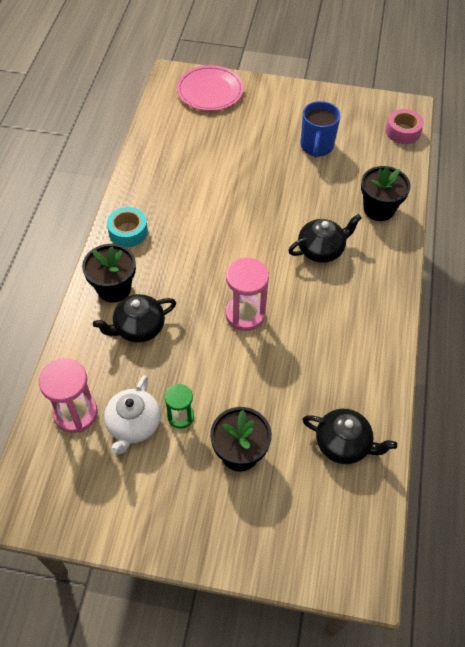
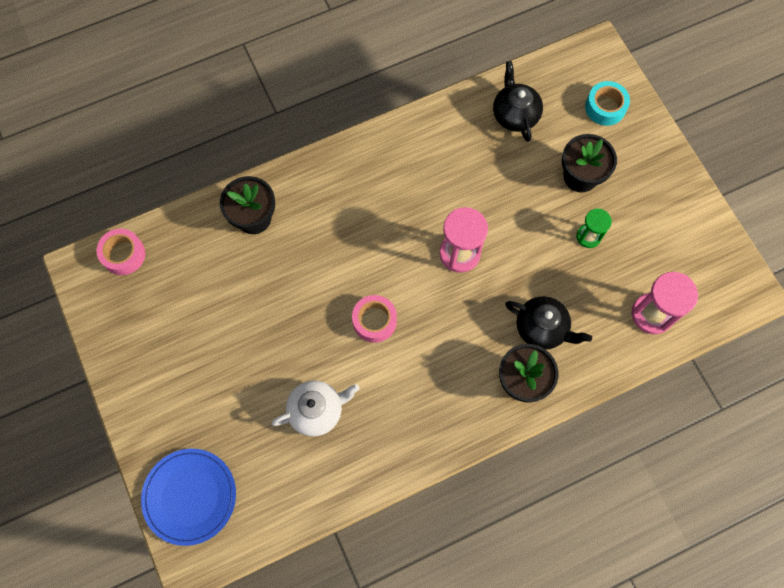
camera: 125 degrees left, 15 degrees up
(128, 232) = (452, 421): turquoise tape -> turquoise tape (605, 107)
(133, 425) = (624, 264): white teapot -> white teapot (317, 410)
(210, 91) = (190, 496): pink plate -> blue plate
(238, 232) = (374, 321): none -> pink tape
(316, 146) = (205, 323): blue mug -> none
(321, 250) = (341, 237): black teapot -> none

